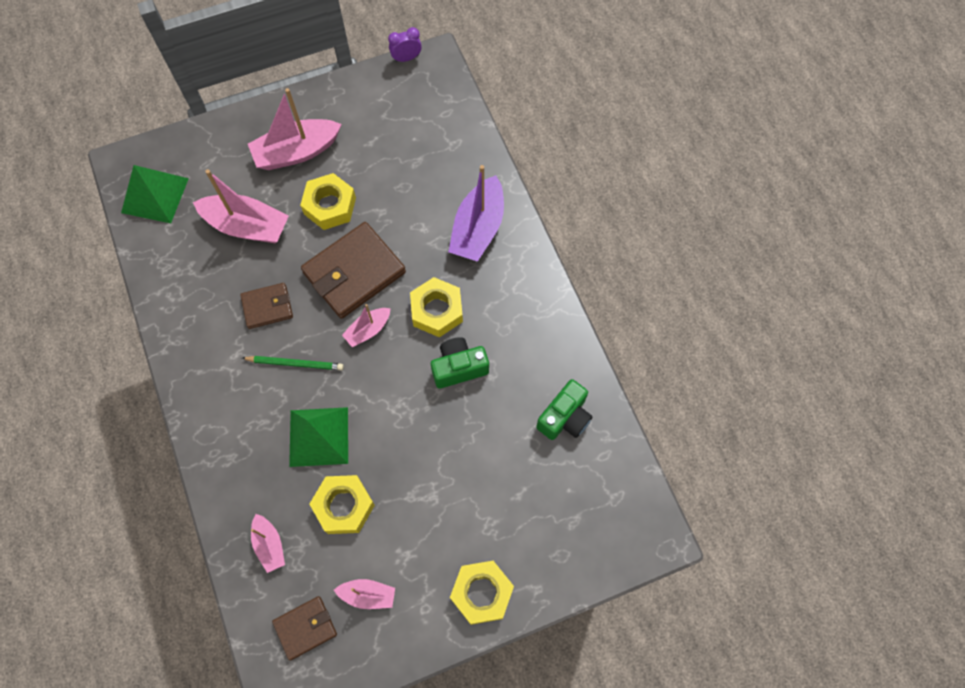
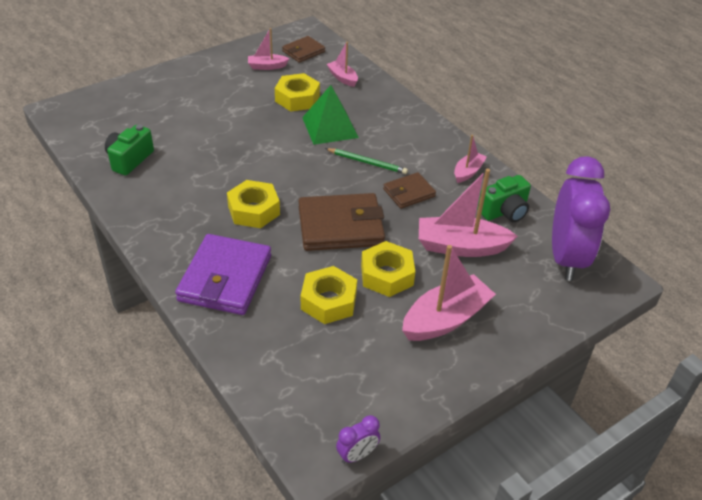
camera: 165 degrees right, 25 degrees down
(155, 195) = (566, 258): green pyramid -> purple clock
(295, 363) = (367, 162): green pencil -> green pencil turned 150 degrees counterclockwise
(354, 272) = (340, 226): brown wallet -> brown wallet turned 45 degrees clockwise
(368, 330) = (313, 190): pink boat -> pink boat (468, 172)
(459, 367) = (225, 177): green camera -> green camera (504, 211)
(478, 228) = (225, 278): purple boat -> purple wallet
(481, 593) = (188, 74): yellow nut -> yellow nut (329, 301)

